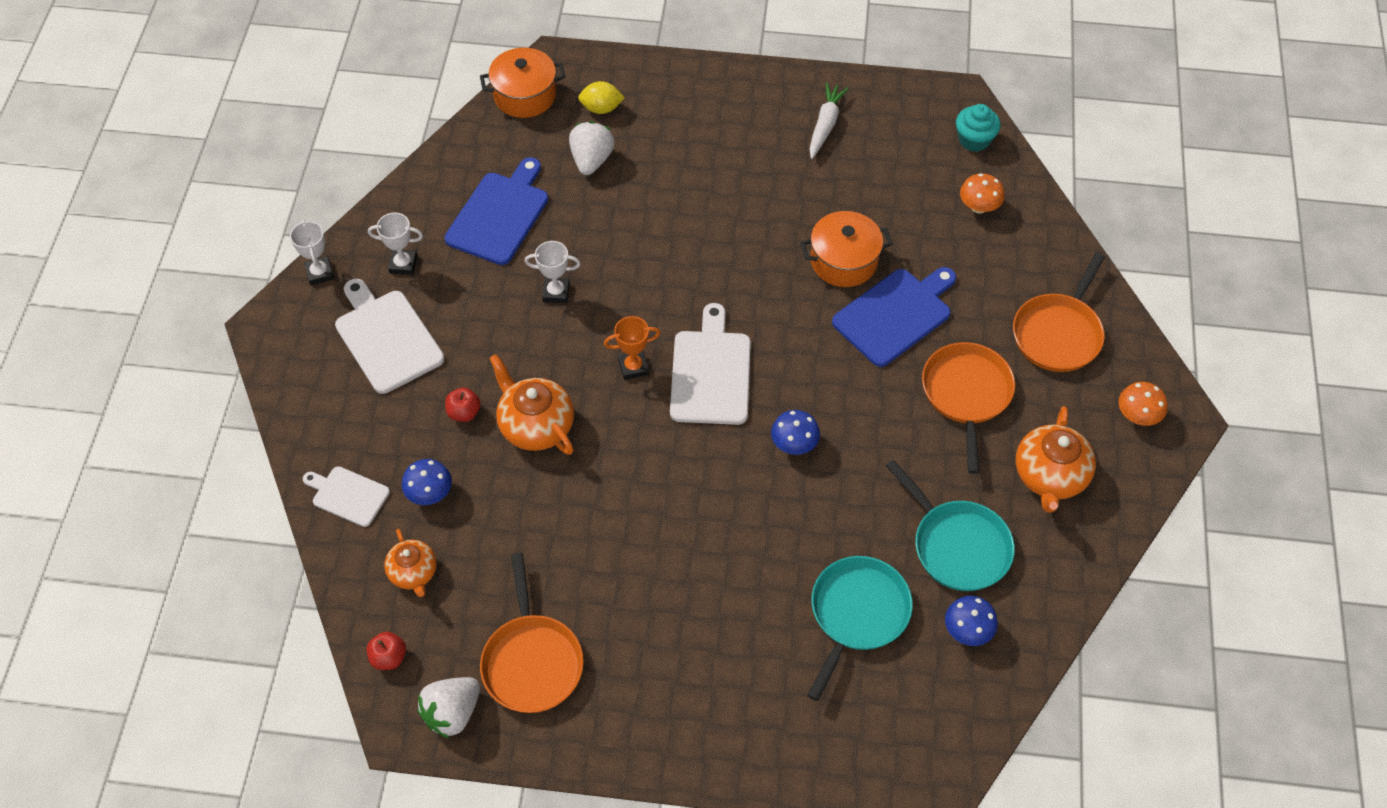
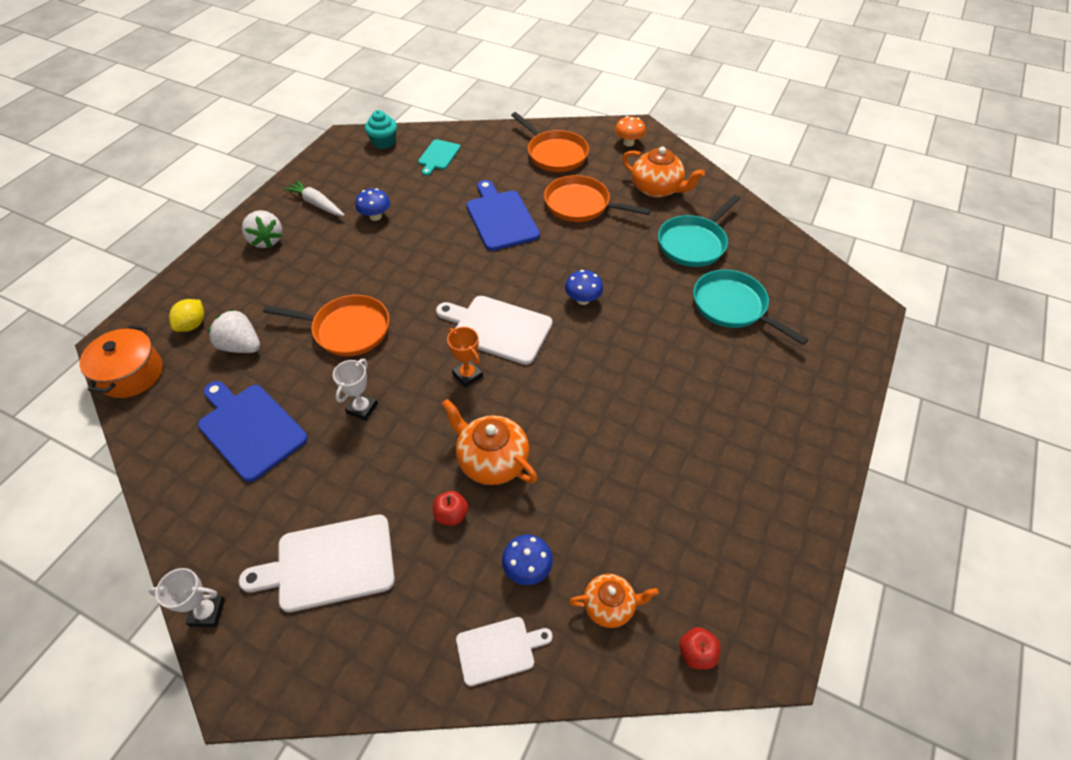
camera: 70 degrees left, 5 degrees down
(348, 495) = (499, 649): white cutting board -> white cutting board turned 150 degrees counterclockwise
(403, 264) = (251, 526): white trophy -> none
(452, 713) = (766, 607): white strawberry -> white strawberry (266, 240)
(532, 661) = (727, 526): orange pan -> orange pan (347, 329)
(535, 425) = (492, 460): orange teapot -> orange teapot turned 60 degrees clockwise
(633, 367) = (467, 375): orange trophy -> orange trophy turned 45 degrees counterclockwise
(843, 261) = (441, 229): orange pot -> none
(957, 545) = (693, 243): turquoise pan -> turquoise pan turned 150 degrees clockwise
(967, 630) = (758, 257): blue mushroom -> blue mushroom (375, 216)
(979, 207) = (438, 156): orange mushroom -> turquoise cutting board

